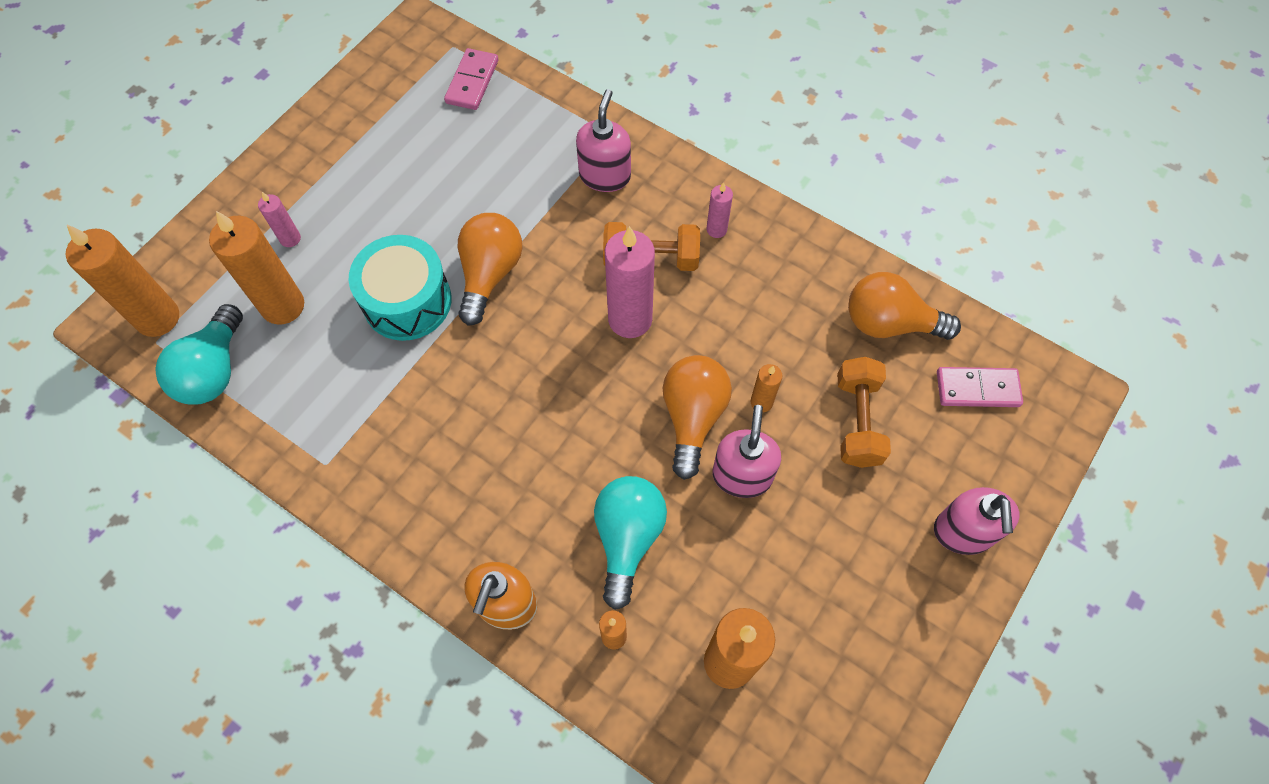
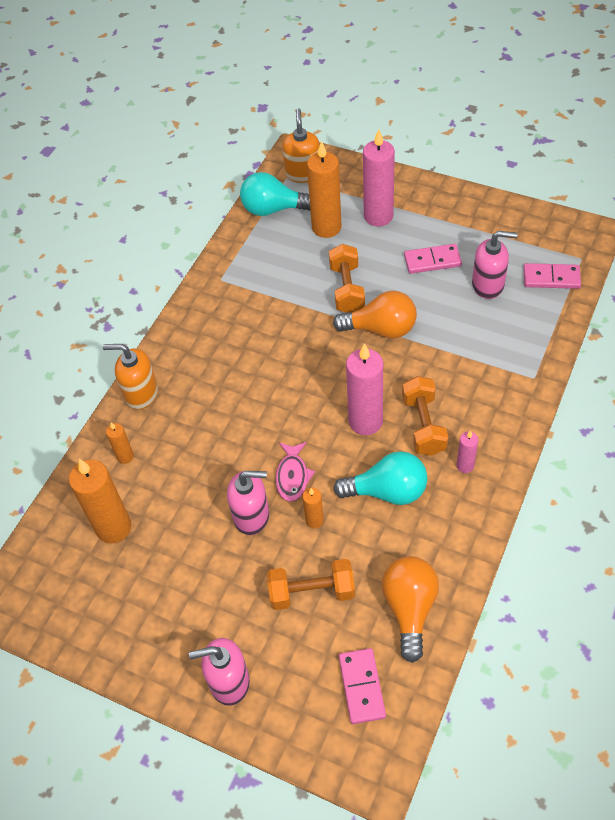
camera: 85 degrees right, 10 degrees down
(158, 318) = (303, 173): orange candle -> orange soap dispenser
(290, 239) = (378, 216): pink candle -> pink candle, size x2.02
(396, 194) = (432, 260): none -> pink domino
(407, 301) = (347, 289): turquoise drum -> orange dumbbell
(605, 175) = (492, 380): pink soap dispenser -> pink soap dispenser (488, 285)
(627, 538) = (193, 452): turquoise light bulb -> turquoise light bulb (387, 491)
(693, 417) = (292, 476): orange light bulb -> pink fish

